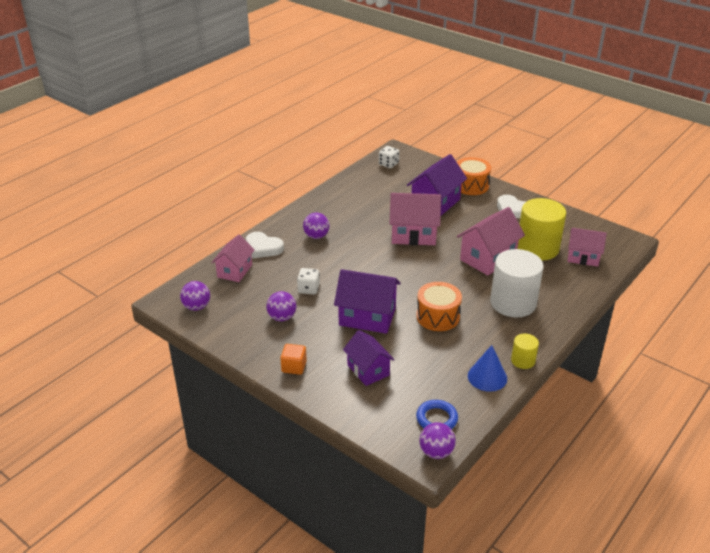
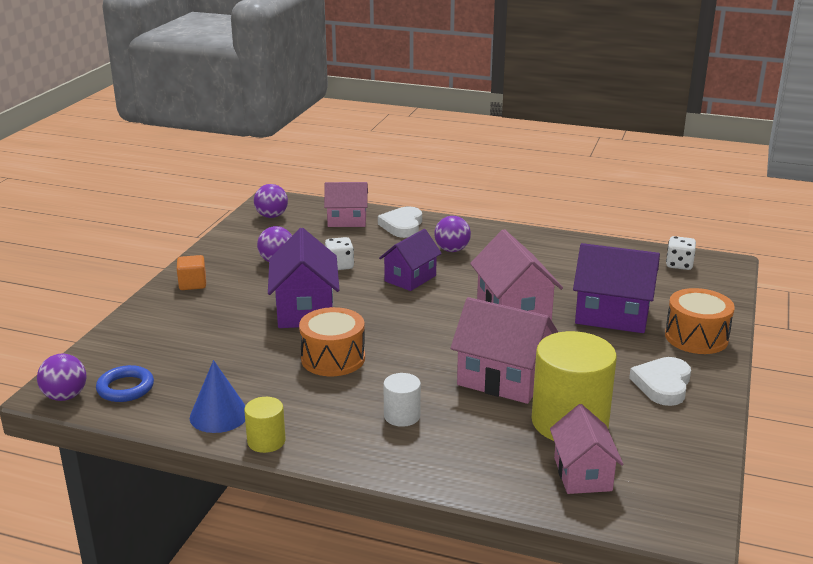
camera: 70 degrees right, 10 degrees down
(368, 370) = (202, 328): purple house -> purple house (410, 278)
(513, 303) = (402, 416): white cylinder -> white cylinder, size x0.48

